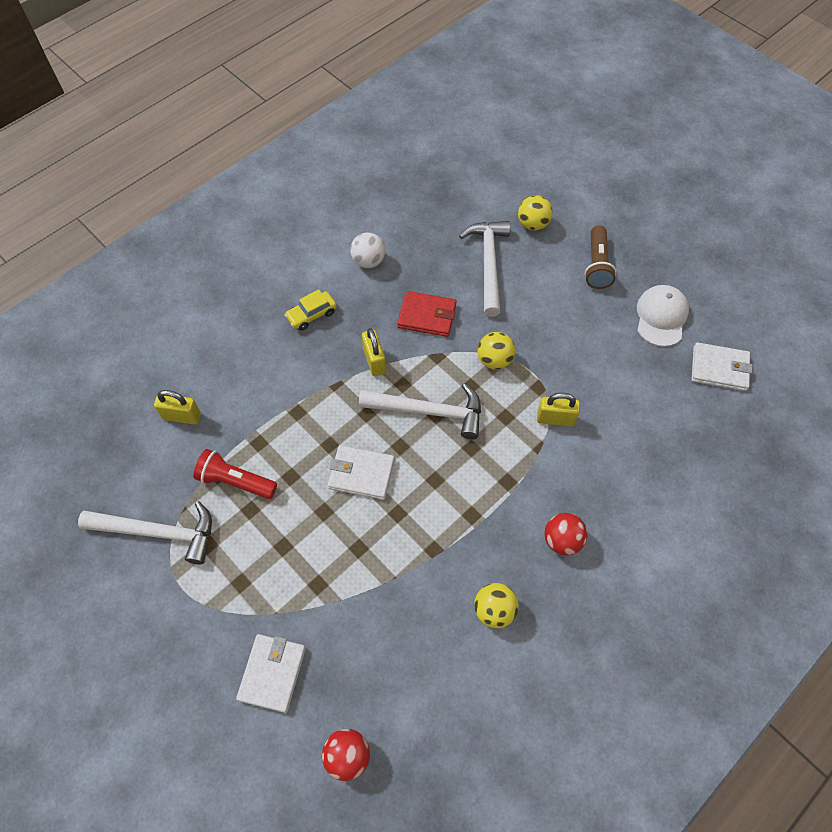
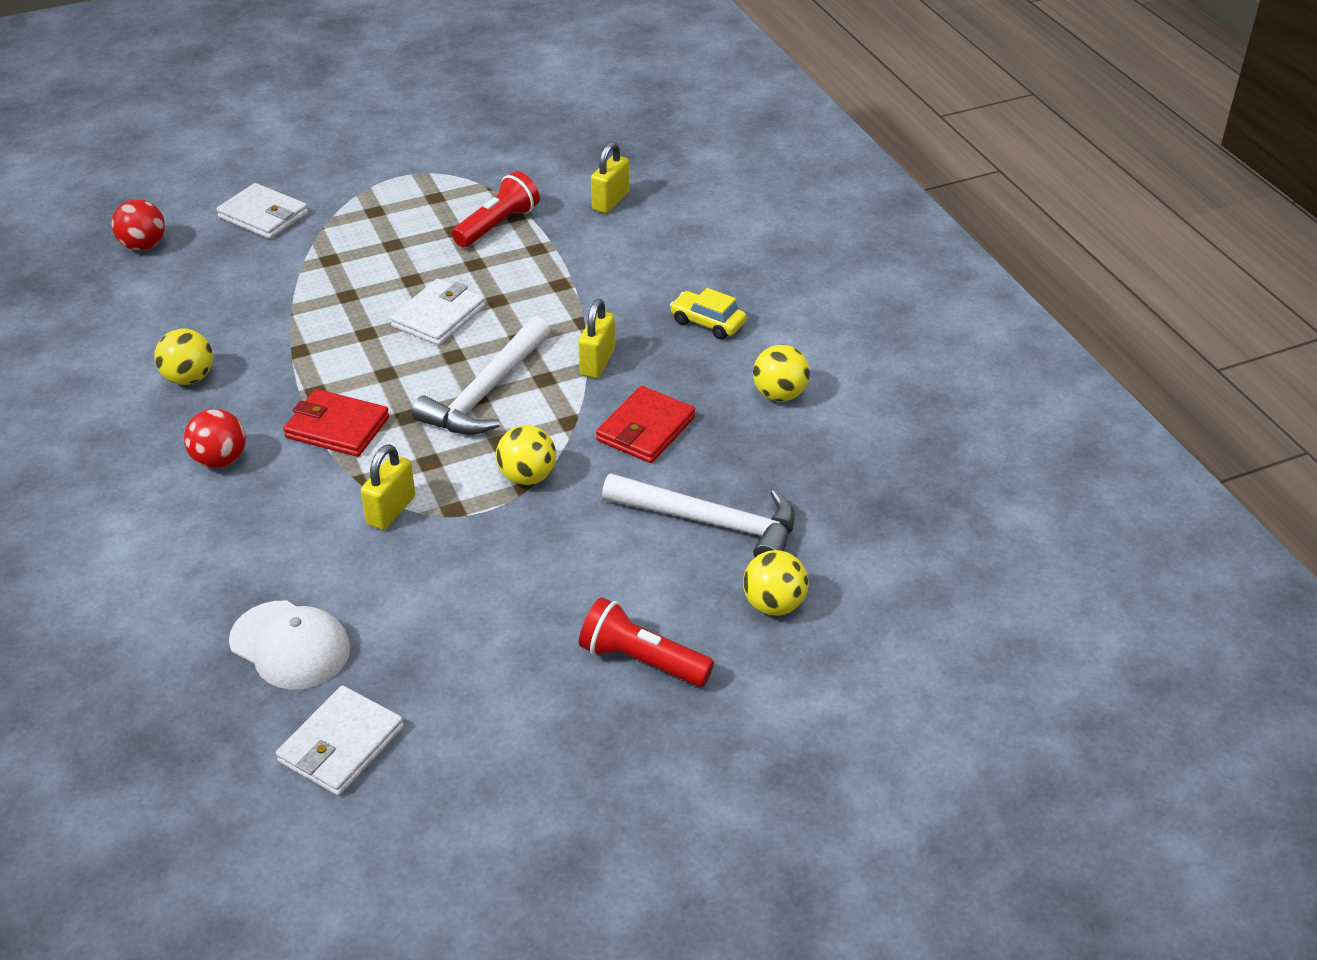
camera: 110 degrees right, 20 degrees down
(158, 532) = (473, 169): white hammer -> none
(311, 315) = (707, 323): yellow car -> yellow car turned 45 degrees counterclockwise
(368, 261) = (779, 394): white ball -> yellow ball
(374, 361) = (597, 362): yellow padlock -> yellow padlock turned 75 degrees counterclockwise
(500, 484) = (337, 427): none -> red wallet
(597, 265) = (641, 660): brown flashlight -> red flashlight
(661, 317) = (487, 707): white cap -> white cap (290, 645)

